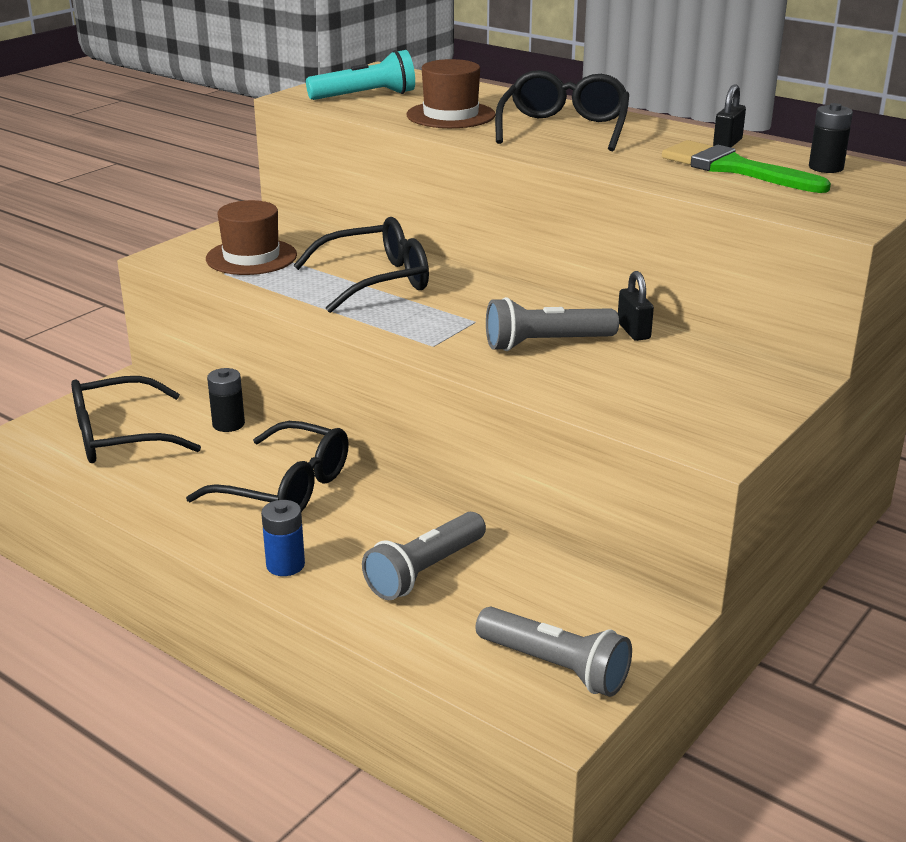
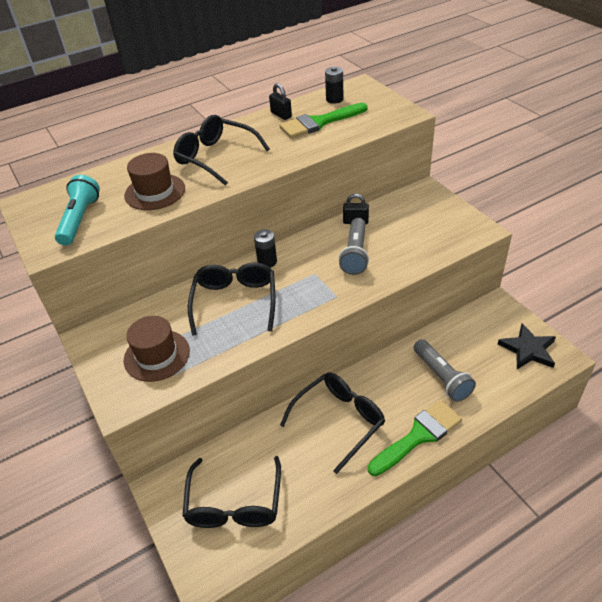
camera: 65 degrees left, 15 degrees up
(228, 424) = (249, 437): black battery -> black battery (267, 262)
(285, 565) = (418, 436): blue battery -> green brush
(555, 667) = (528, 349): grey flashlight -> black star

